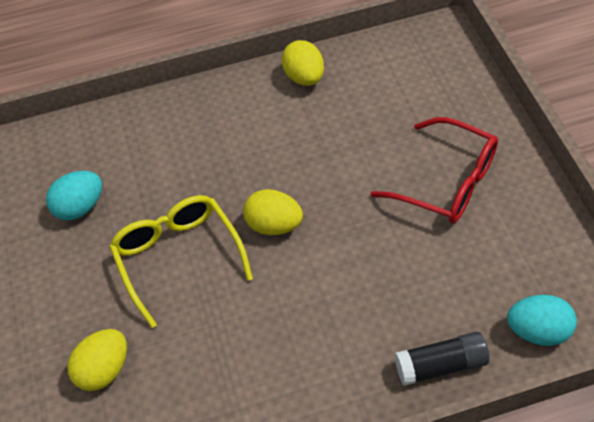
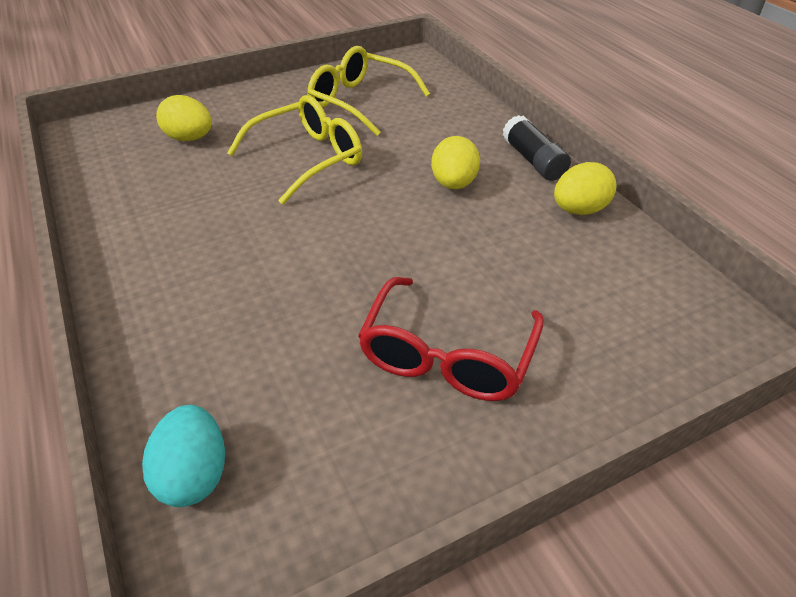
camera: 75 degrees right, 10 degrees down
(80, 207) = (359, 101): turquoise egg -> yellow glasses
(274, 225) = (353, 212): yellow egg -> yellow egg (453, 184)
(440, 365) = (156, 365): black glue stick -> black glue stick (533, 160)

